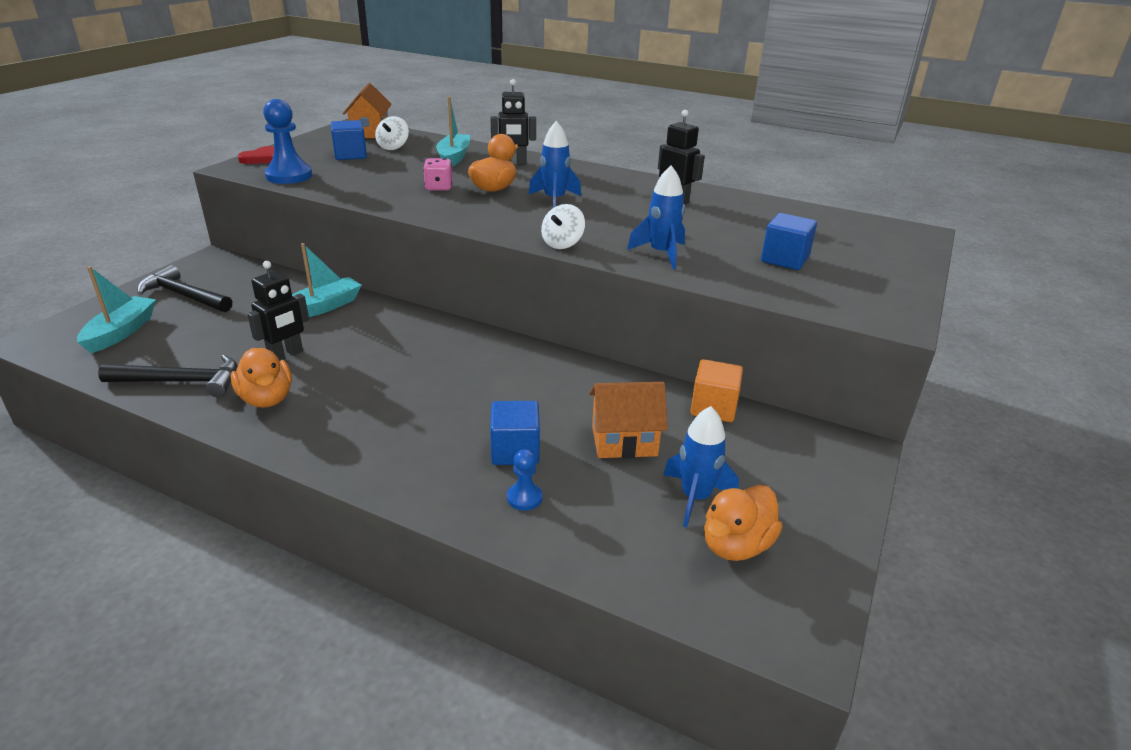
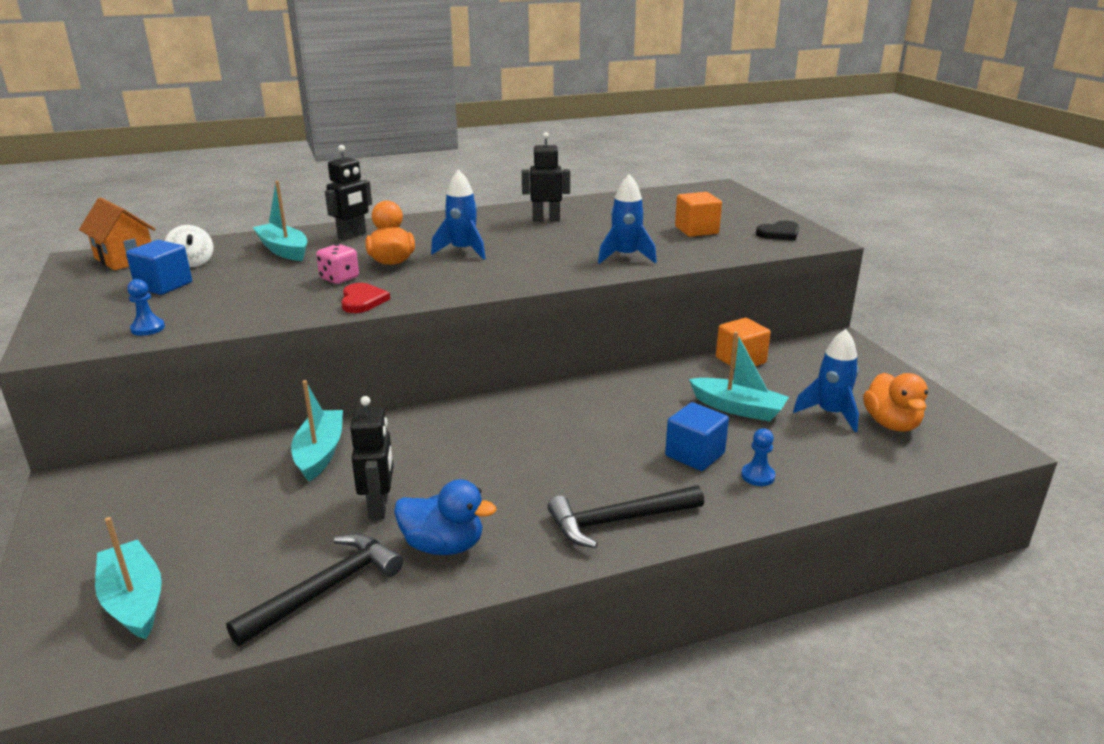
camera: 45 degrees left, 5 degrees down
(184, 295) = (128, 528): black hammer -> black hammer (618, 521)
(261, 158) = (57, 326): red heart -> red heart (362, 301)
(267, 399) = (443, 545): orange duck -> blue duck
(289, 176) = (148, 328): blue pawn -> blue pawn, size x0.52
(562, 244) = (549, 278): white spinning top -> none
(624, 441) = (738, 408): orange house -> turquoise boat
(784, 259) = (696, 230): blue cube -> orange cube
(866, 296) = (779, 233): none -> black heart

